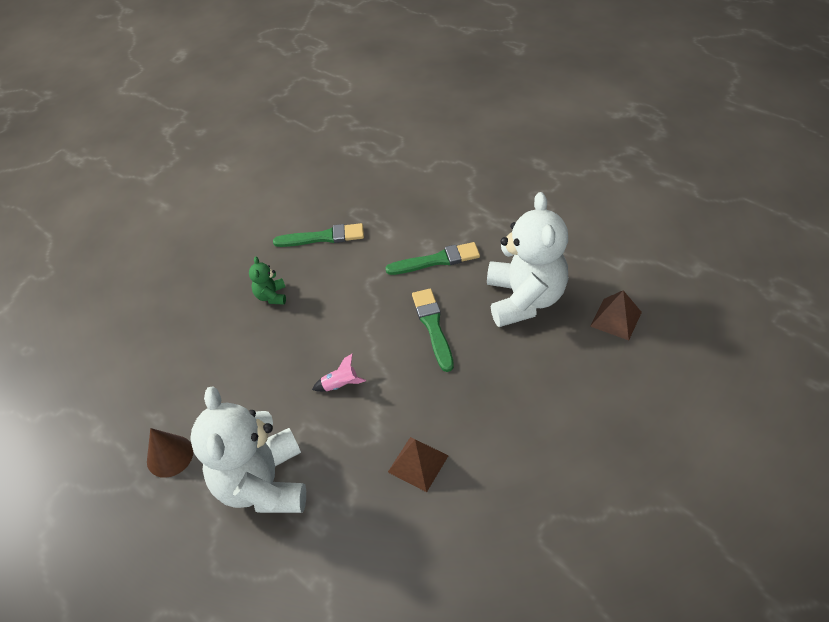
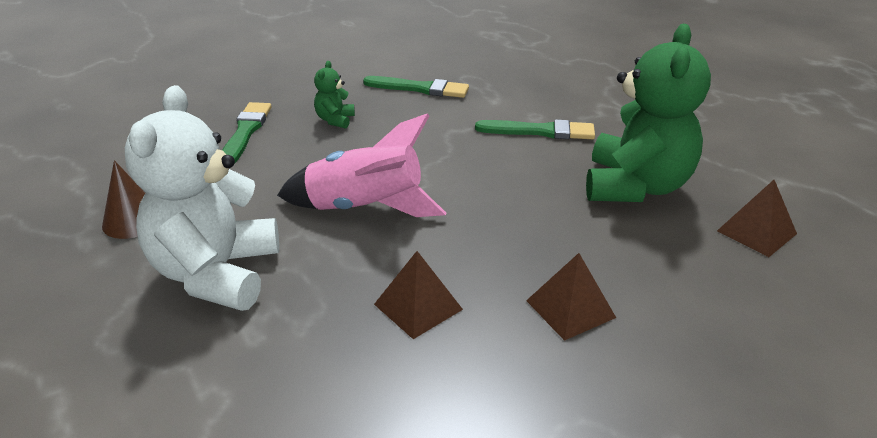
camera: 15 degrees right, 15 degrees down
(340, 385) = (365, 208): pink rocket -> pink rocket, size x2.43
(433, 327) = (506, 185): green brush -> green brush (245, 132)
(517, 430) = (570, 308): none -> brown pyramid
(524, 299) = (636, 186): white teddy bear -> green teddy bear

